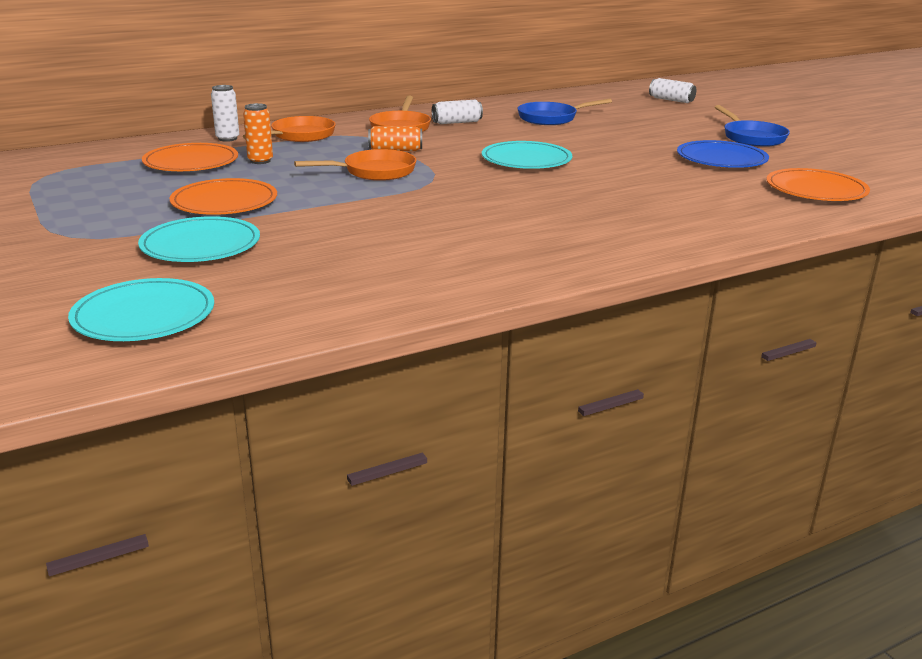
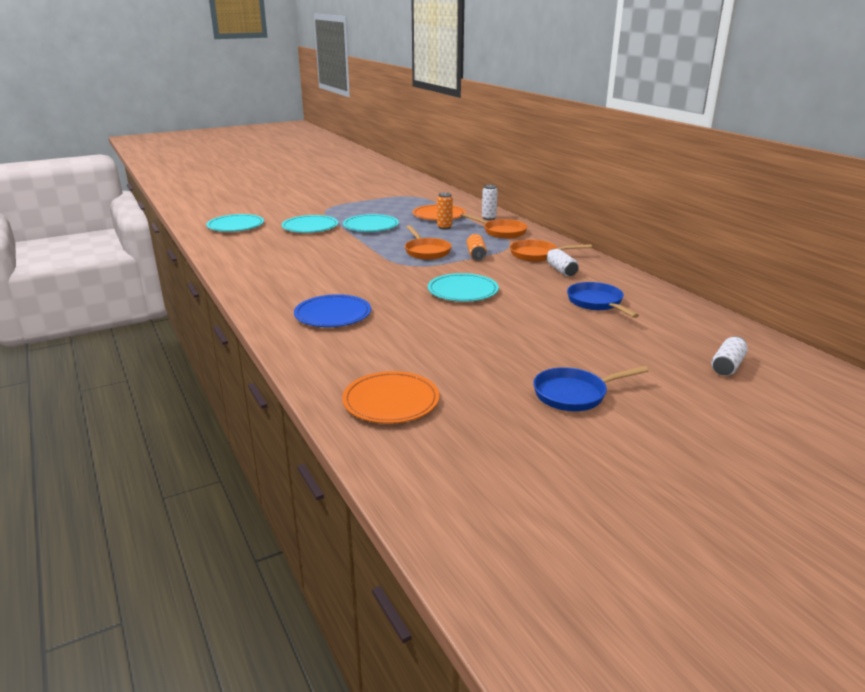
camera: 90 degrees right, 0 degrees up
(224, 202) = (371, 226): orange plate -> turquoise plate
(721, 159) = (485, 367): blue plate -> blue plate (333, 314)

